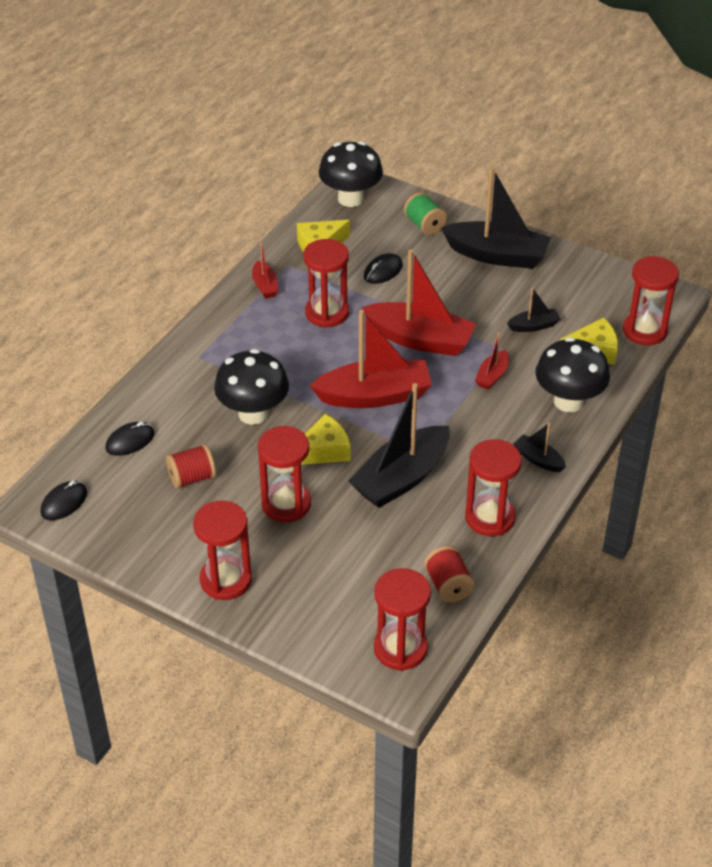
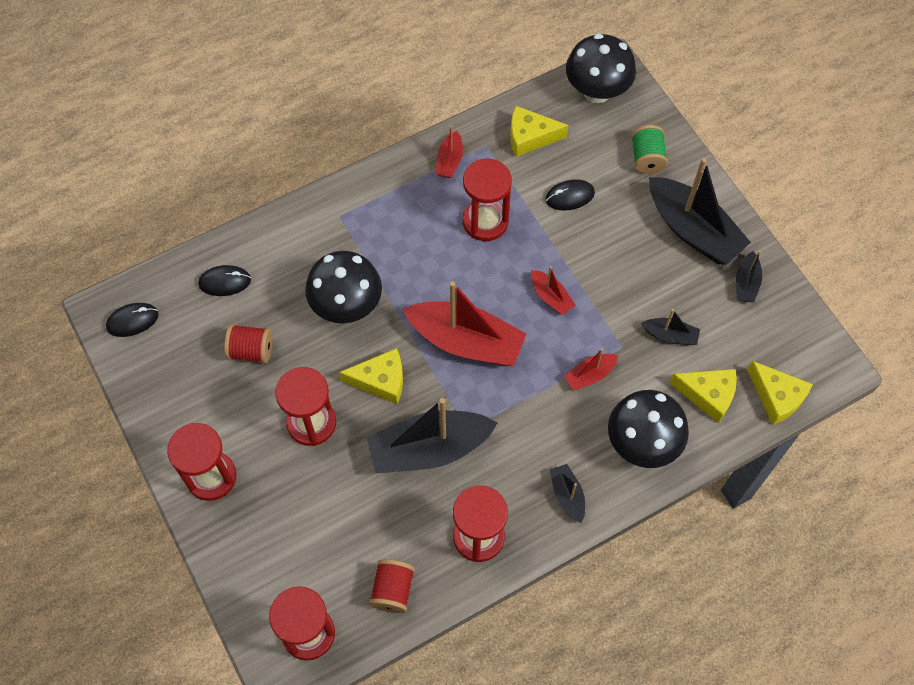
camera: 30 degrees right, 20 degrees up
(420, 339) = (551, 297): red boat -> red boat, size x0.47
(564, 271) = (746, 283): none -> black boat
(644, 331) = (777, 397): red hourglass -> yellow cheese

